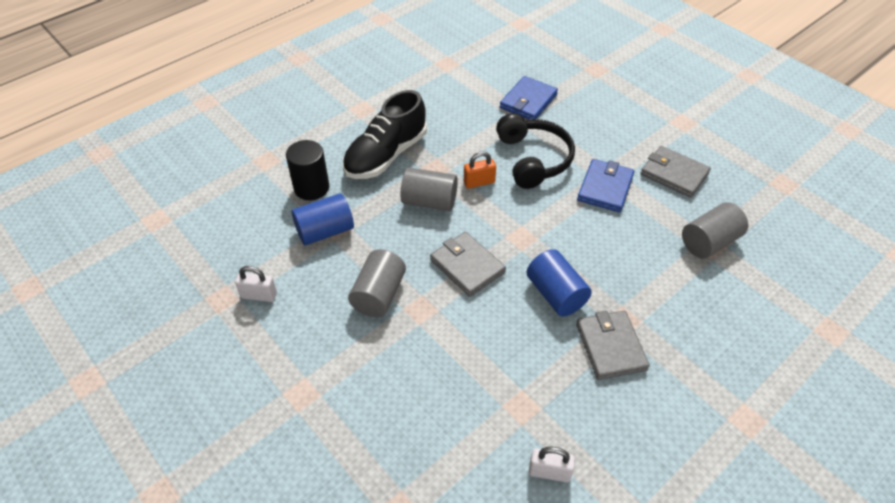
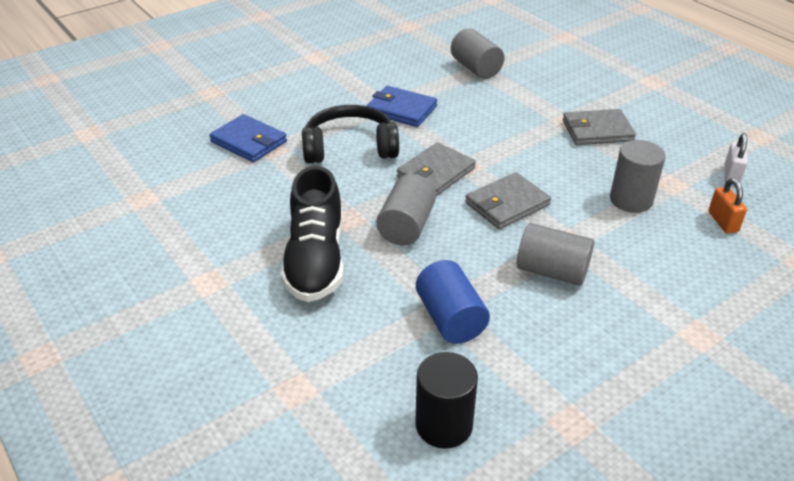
camera: 85 degrees left, 10 degrees down
(259, 295) = (563, 382): white padlock -> none
(311, 188) = (366, 334): black cylinder -> black cylinder (444, 425)
(386, 155) = (316, 260): black shoe -> black shoe turned 45 degrees clockwise
(479, 182) = (380, 187): orange padlock -> orange padlock (722, 222)
(487, 364) = (631, 200): none -> grey cylinder
(556, 294) = (541, 152): blue cylinder -> none
(674, 174) = (388, 72): grey wallet -> grey wallet (436, 173)

